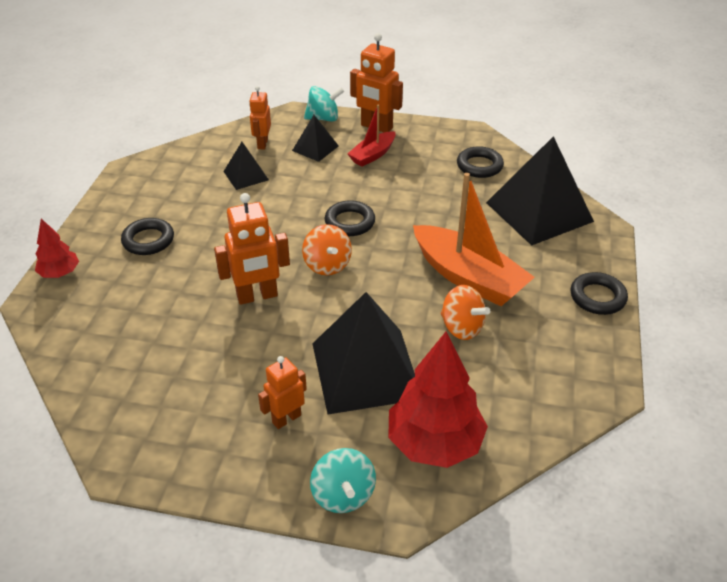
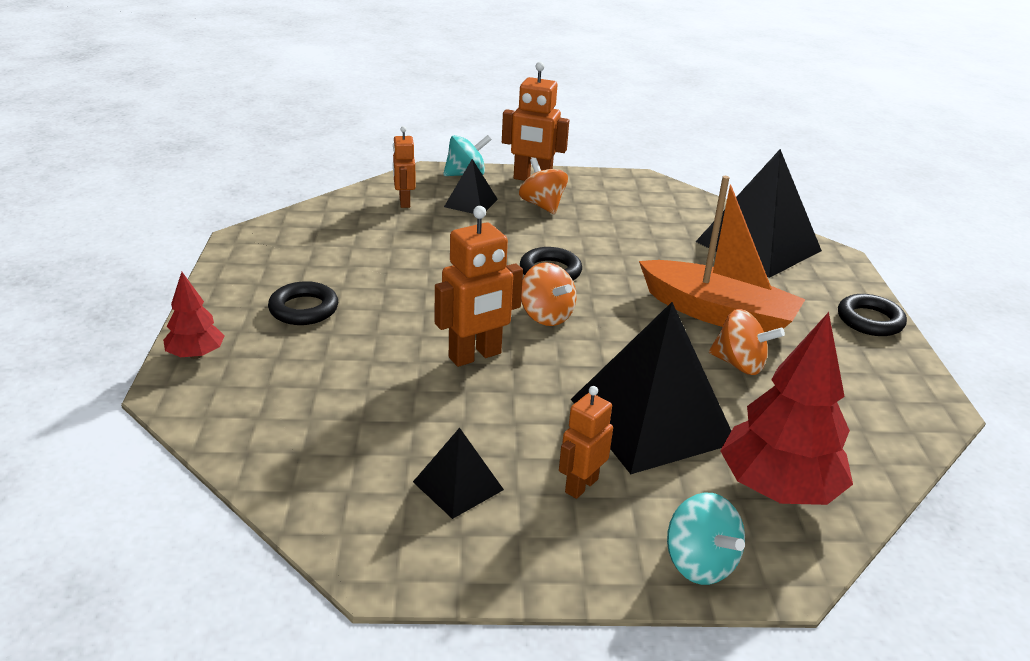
camera: 15 degrees left, 10 degrees down
(246, 175) = (399, 234): black pyramid -> black pyramid (458, 485)
(372, 155) = (542, 205): red boat -> orange spinning top
(479, 166) = (668, 208): black ring -> none

